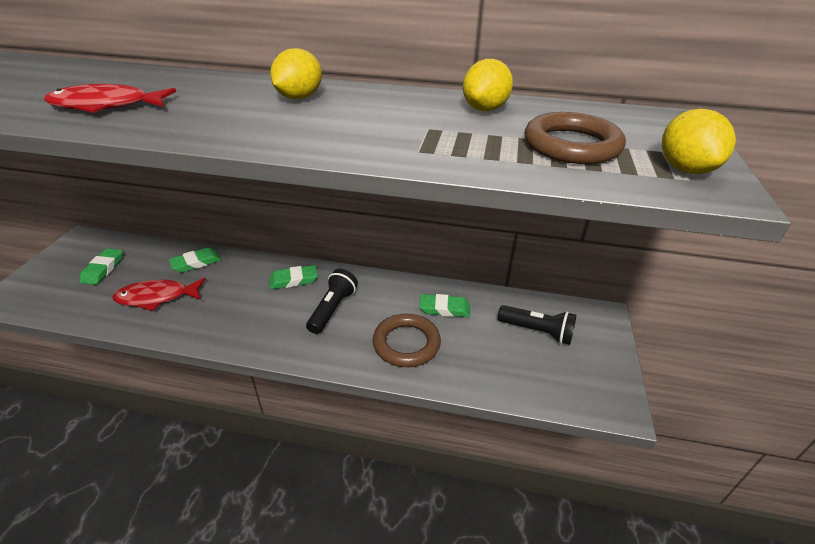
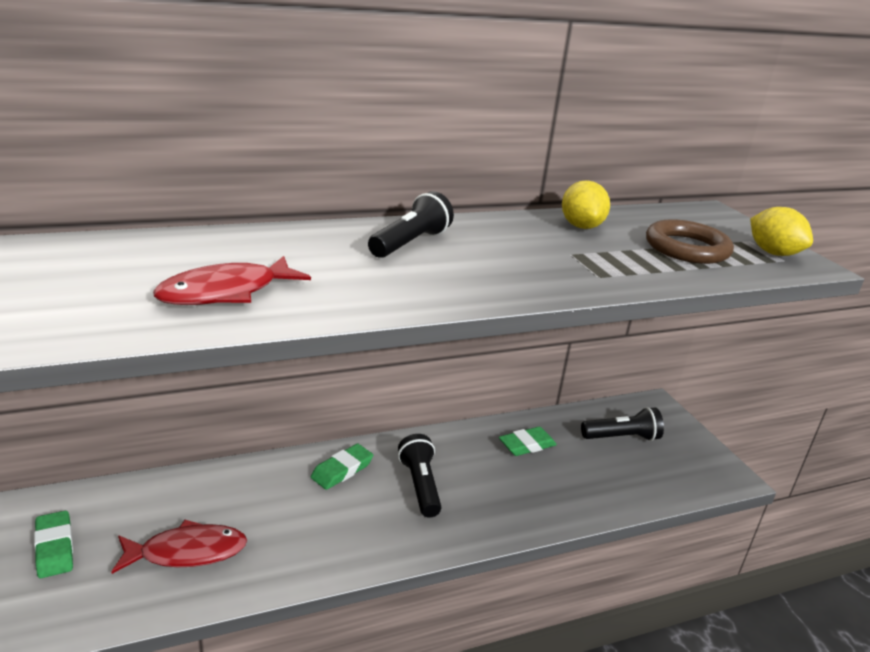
camera: 35 degrees left, 10 degrees down
(157, 297) = (187, 552): red fish -> red fish turned 150 degrees counterclockwise
(196, 263) = (191, 492): green eraser -> none
(299, 98) = (410, 243): yellow lemon -> black flashlight
(406, 343) = (527, 491): brown ring -> none

